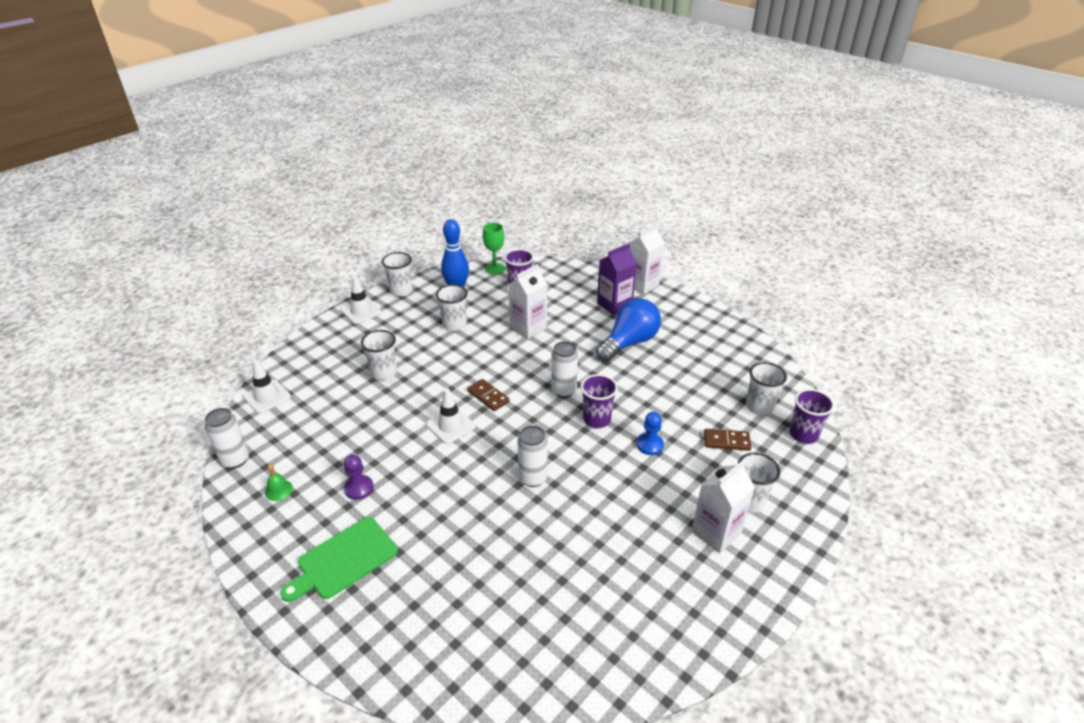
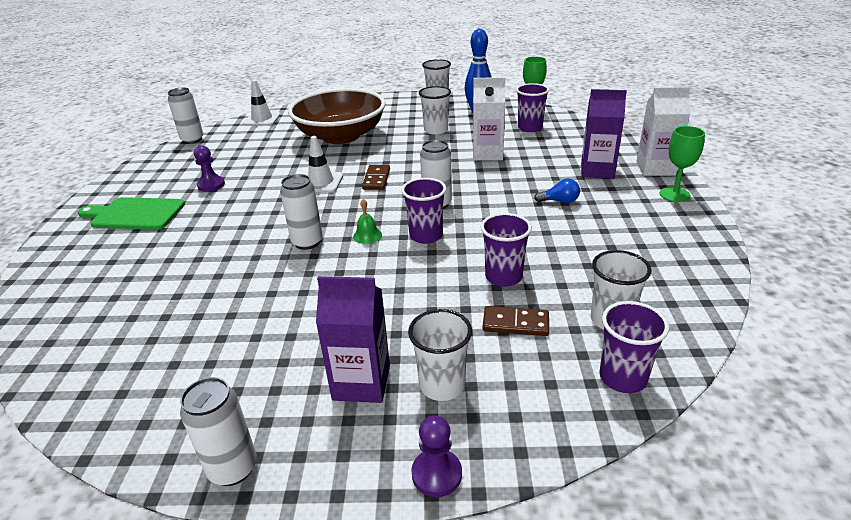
camera: 50 degrees right, 5 degrees down
(278, 490) = (180, 163): green bell -> green bell (367, 235)
(361, 311) = (391, 100): white traffic cone -> none
(384, 373) = (341, 136): white cup -> brown bowl
(629, 343) = (559, 201): blue light bulb -> blue light bulb, size x0.44
(649, 445) = (435, 279): blue pawn -> none
(677, 301) = (674, 194): none -> green goblet
(679, 417) = (503, 277): none -> purple cup
(716, 533) = (361, 382): white carton -> purple carton
(726, 441) = (515, 323): brown domino -> brown domino turned 45 degrees counterclockwise
(738, 625) = (233, 468): none -> white can
(810, 542) = (436, 474): none -> purple pawn

